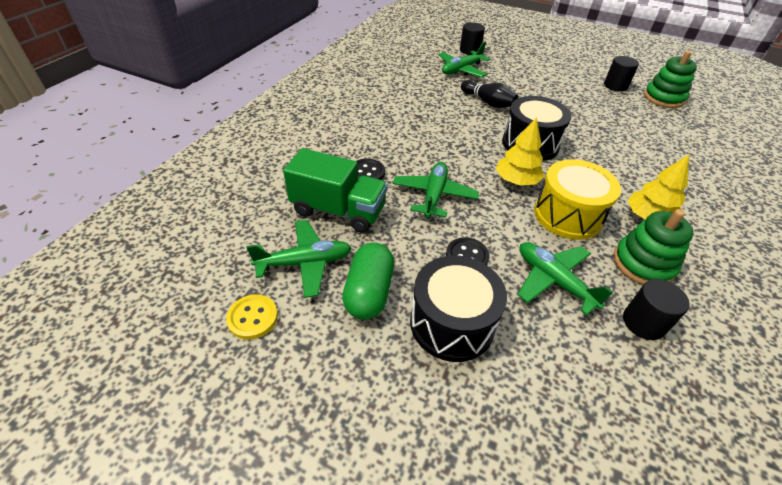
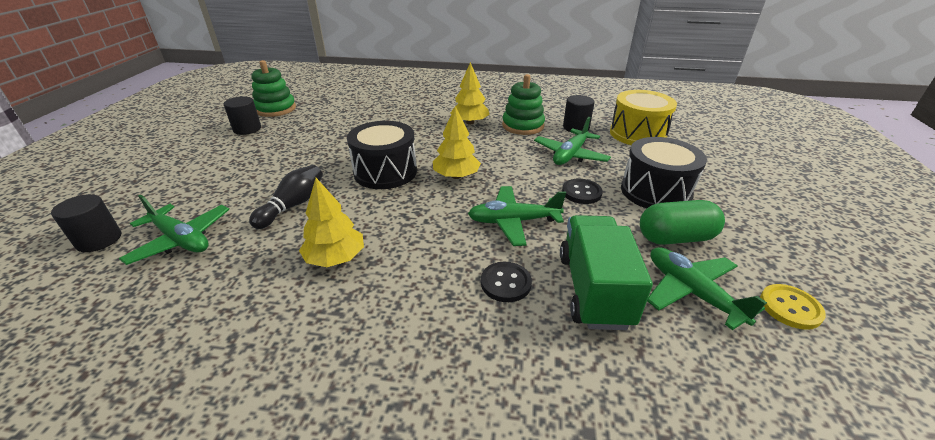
camera: 105 degrees left, 10 degrees down
(423, 114) = (335, 258): none -> yellow tree
(567, 215) = (490, 151): yellow drum -> yellow drum (637, 134)

